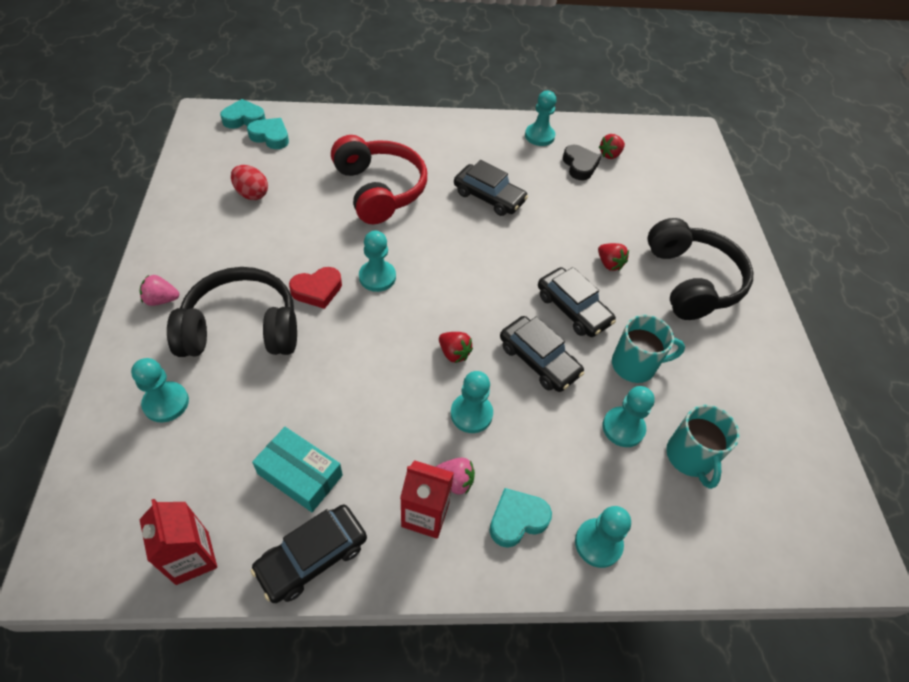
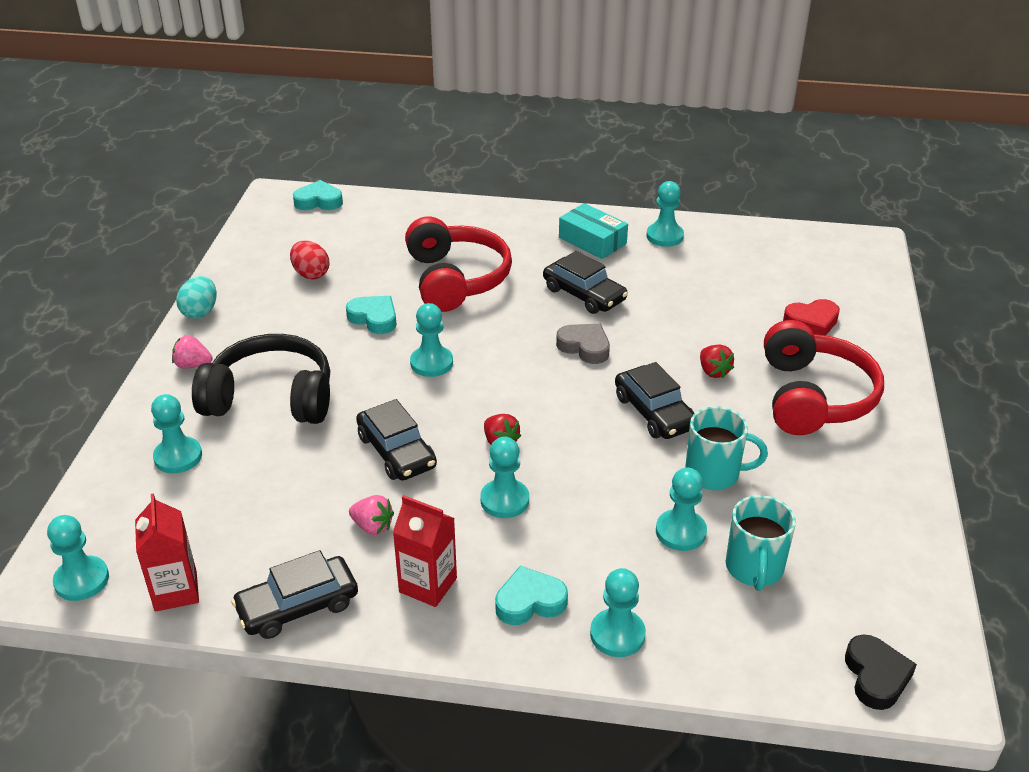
camera: 15 degrees right, 15 degrees down
(96, 559) = (82, 580): none -> turquoise pawn
(158, 241) = (200, 312): none -> turquoise egg
(270, 137) = (344, 220): turquoise heart -> turquoise heart (374, 318)
(300, 474) = (302, 534): turquoise box -> turquoise box (592, 240)
(317, 290) = (361, 370): red heart -> red heart (812, 322)
(454, 481) = (468, 559): pink strawberry -> pink strawberry (372, 526)
(501, 249) = (584, 347): none -> grey heart
(538, 360) = (598, 458): black car -> black car (396, 451)
(579, 165) = (706, 269): black heart -> black heart (876, 676)
(610, 155) = (749, 260): red strawberry -> none
(691, 281) = (813, 397): black headphones -> red headphones

